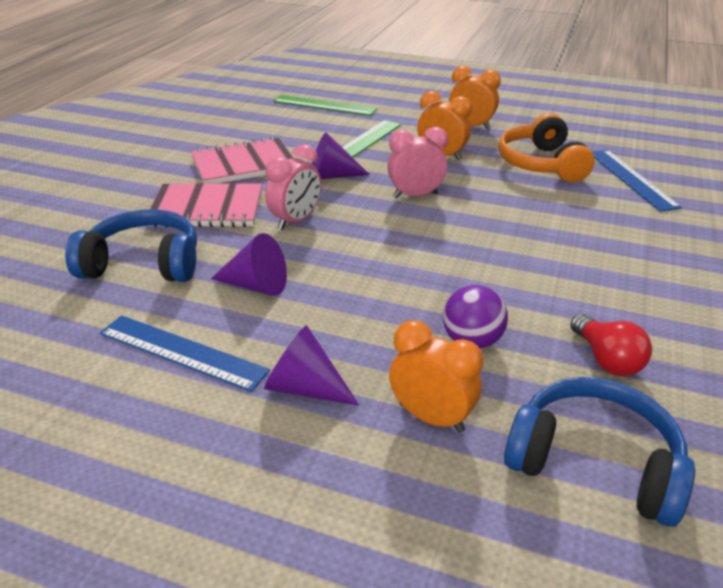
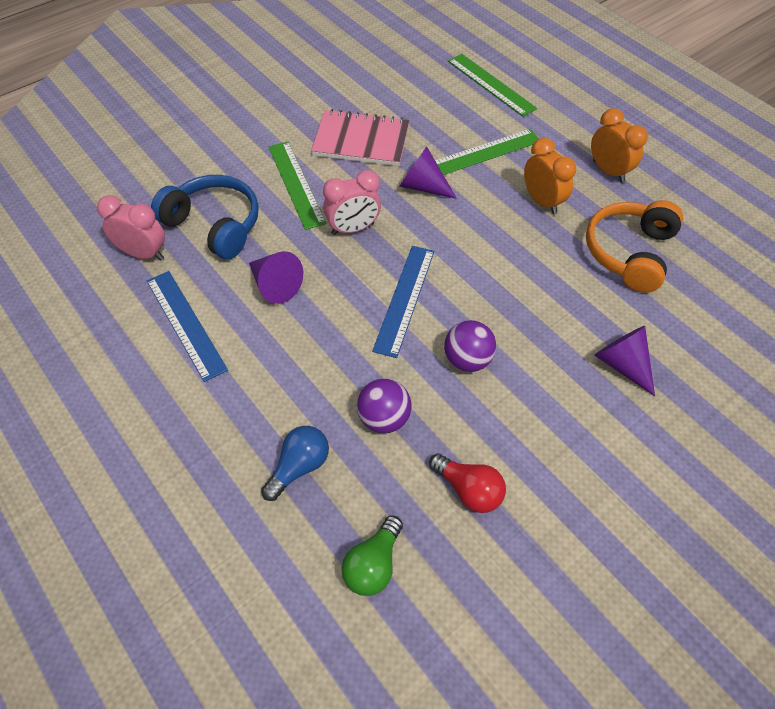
camera: 30 degrees right, 20 degrees up
(207, 209) = (296, 184): pink notebook -> green ruler
(305, 387) = (239, 397): purple cone -> purple cone (622, 364)
(415, 195) = (474, 242): pink clock -> pink clock (143, 254)
(431, 417) = (299, 467): orange clock -> blue light bulb
(497, 270) = (467, 360): none -> purple ball
(594, 462) = (373, 564): blue headphones -> green light bulb
(606, 359) = (468, 490): red light bulb -> red light bulb turned 60 degrees counterclockwise
(631, 179) = (702, 312): blue ruler -> blue ruler (405, 299)

